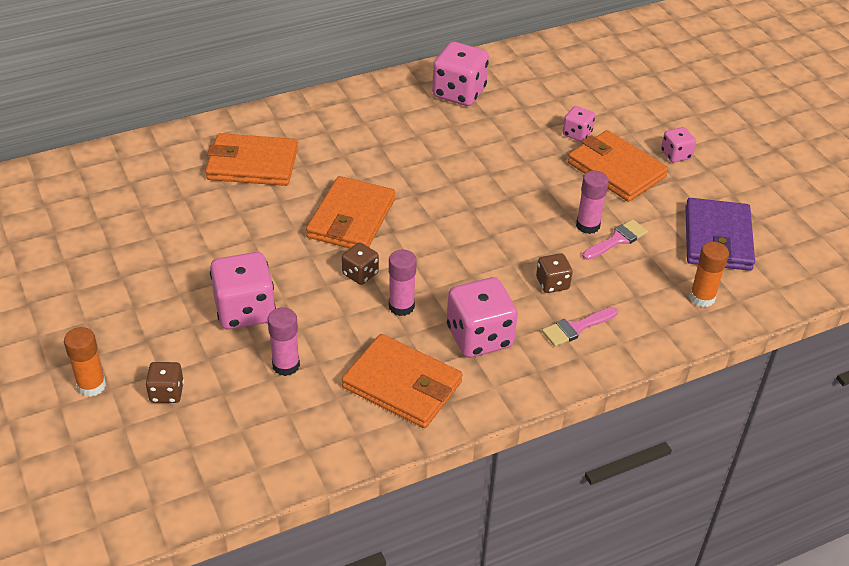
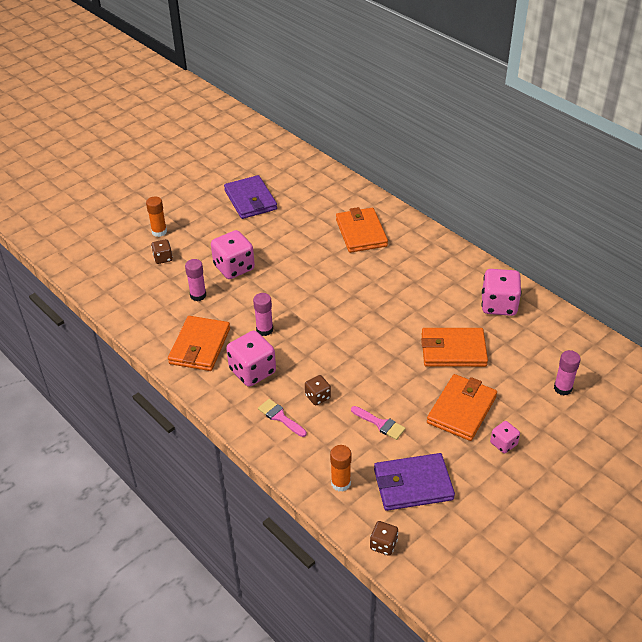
camera: 75 degrees right, 0 degrees up
(91, 257) = (250, 200): none -> purple wallet
(351, 218) = (333, 288): orange wallet -> orange wallet (453, 350)
(360, 274) = (285, 305): brown dice -> brown dice (383, 544)
(577, 134) = (492, 379): pink dice -> none
(588, 225) = (387, 404): pink glue stick -> pink glue stick (562, 388)

